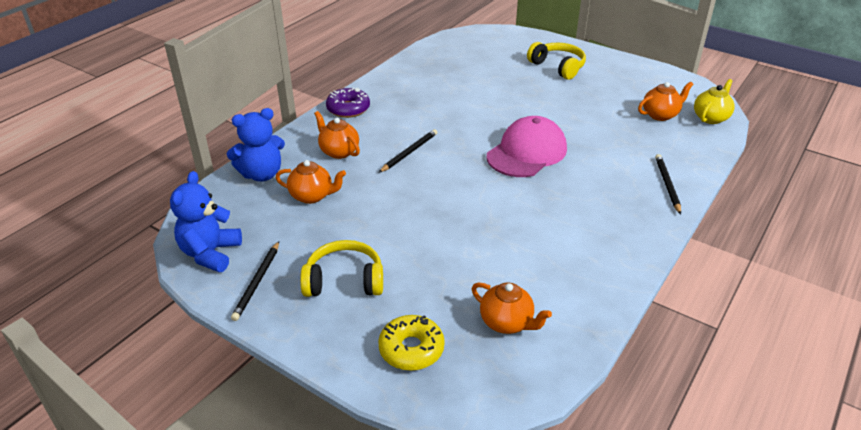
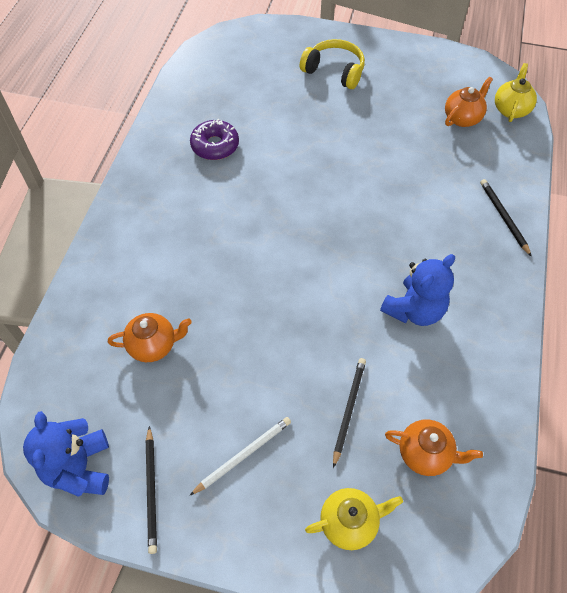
camera: 20 degrees left, 20 degrees up
(262, 174) = (81, 330): blue teddy bear -> blue teddy bear (414, 310)
(339, 151) = (152, 268): orange teapot -> none
(344, 280) = (243, 455): yellow headphones -> white pencil
(348, 109) = (133, 198): purple donut -> purple donut (215, 145)
(409, 152) = (230, 247): black pencil -> black pencil (348, 409)
(411, 349) = (350, 522): yellow donut -> yellow teapot
(527, 152) = (353, 211): pink cap -> none

